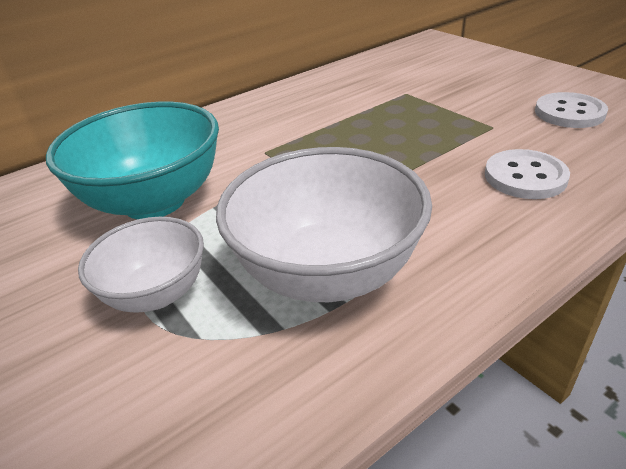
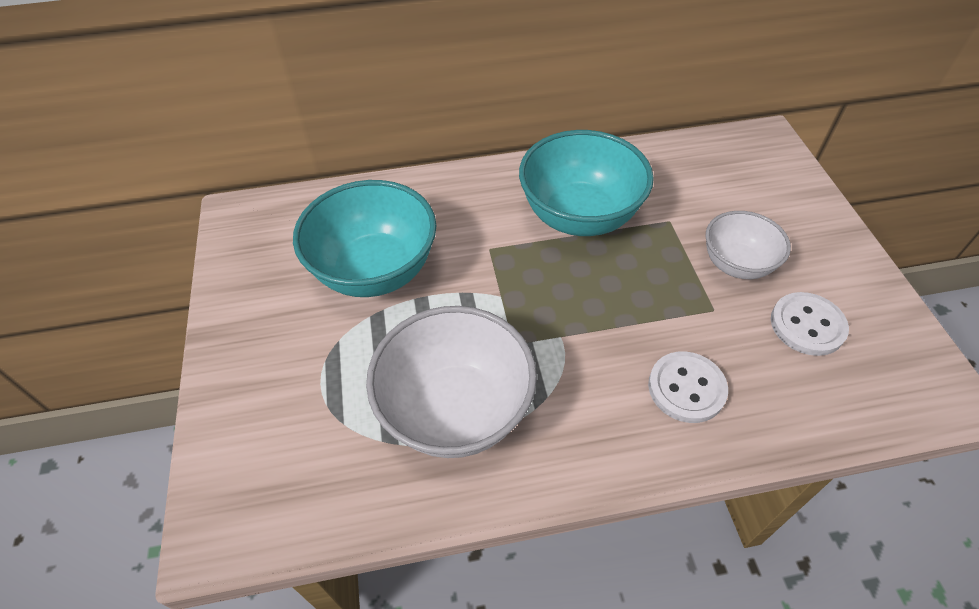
camera: 25 degrees right, 15 degrees up
(156, 293) = (334, 369): white bowl -> white bowl (736, 264)
(330, 111) = (579, 216): none -> turquoise bowl

